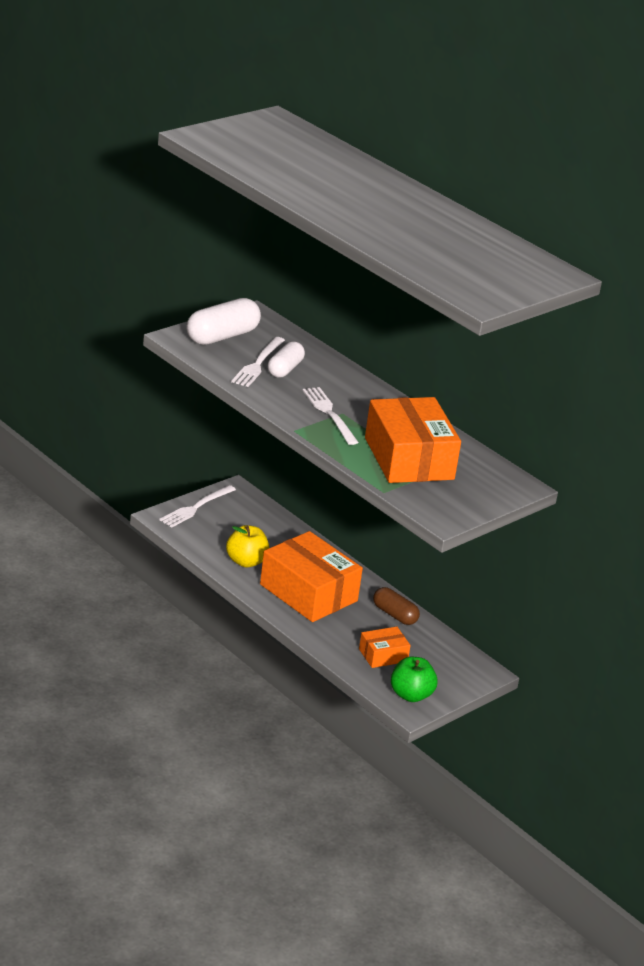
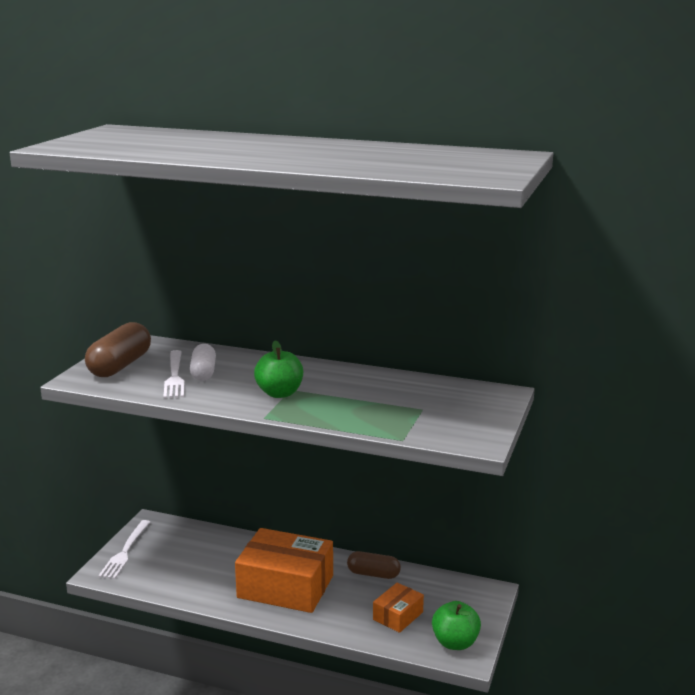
camera: 25 degrees left, 10 degrees down
(222, 336) = (120, 366): white capsule -> brown capsule
(246, 561) = (208, 582): yellow apple -> none
(329, 413) = (279, 393): white fork -> green apple
(409, 458) = (389, 405): orange box -> none

